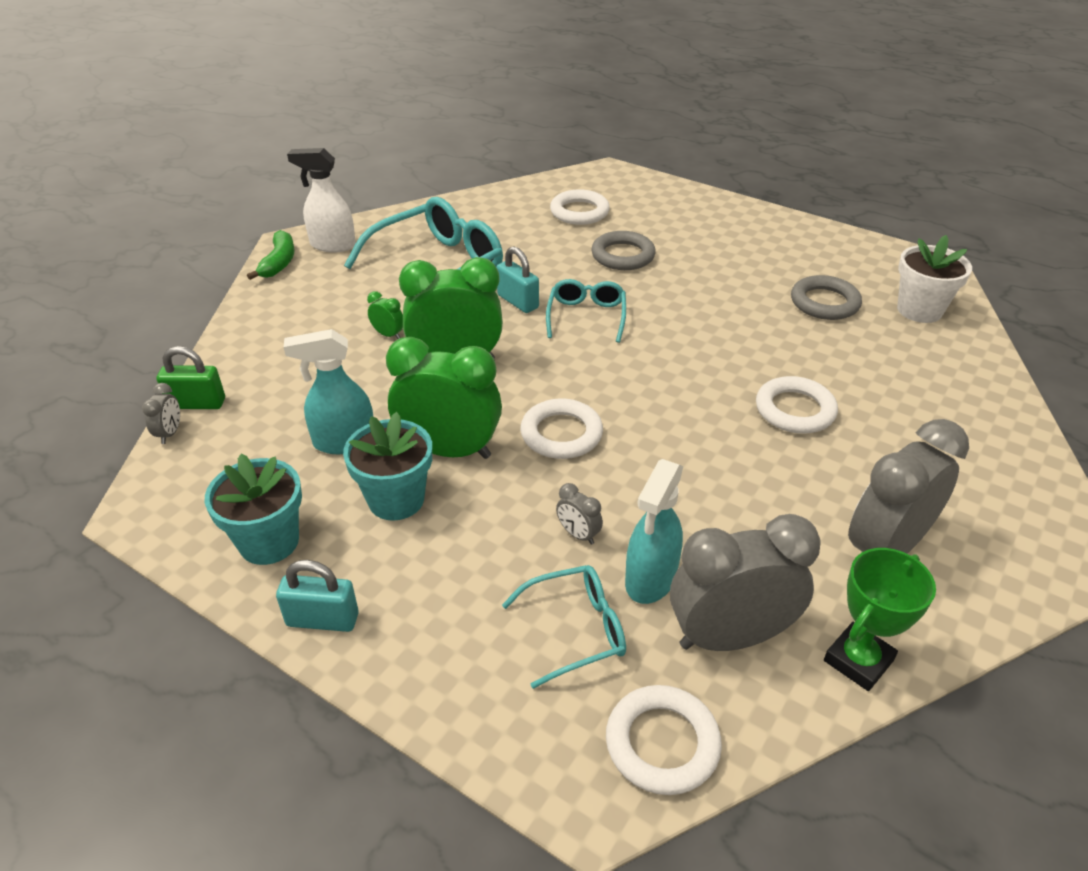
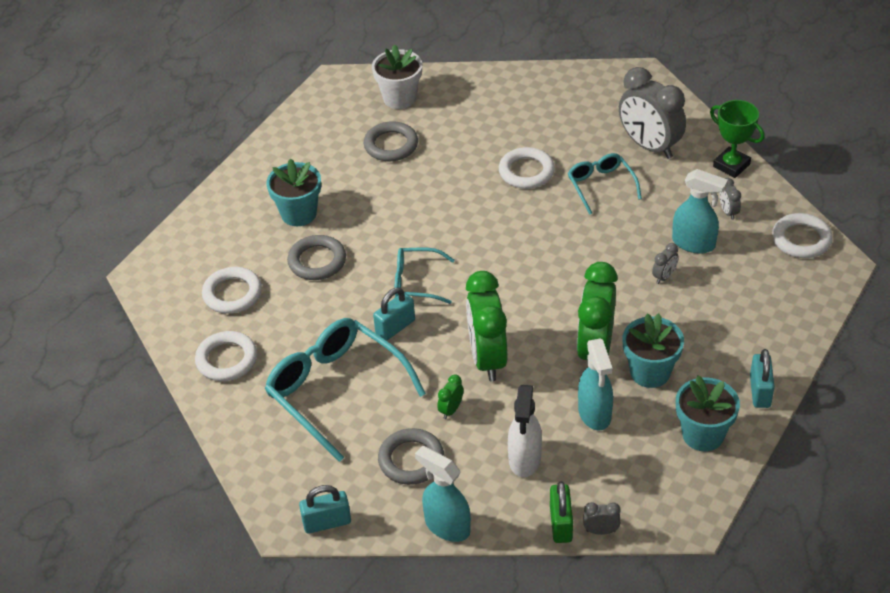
camera: 90 degrees left, 5 degrees up
(237, 328) = (447, 526): none -> turquoise spray bottle
(279, 262) = (327, 522): green banana -> turquoise padlock
(331, 308) = (411, 460): none -> grey ring
(332, 245) = (292, 484): white spray bottle -> white spray bottle (524, 459)
(561, 434) = (568, 290): white ring -> white ring (227, 359)
(575, 630) = (739, 275): turquoise glasses -> turquoise glasses (601, 186)
(696, 244) = (299, 214): none -> turquoise flower pot
(729, 637) = (728, 212): grey clock -> grey clock, size x0.41

